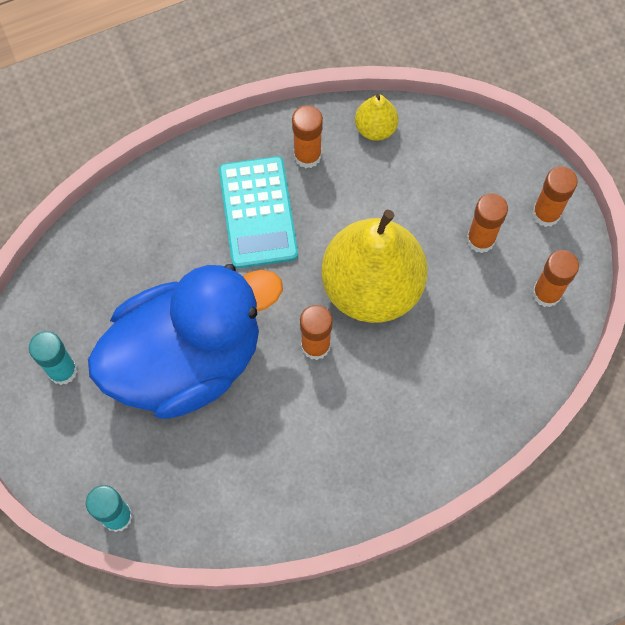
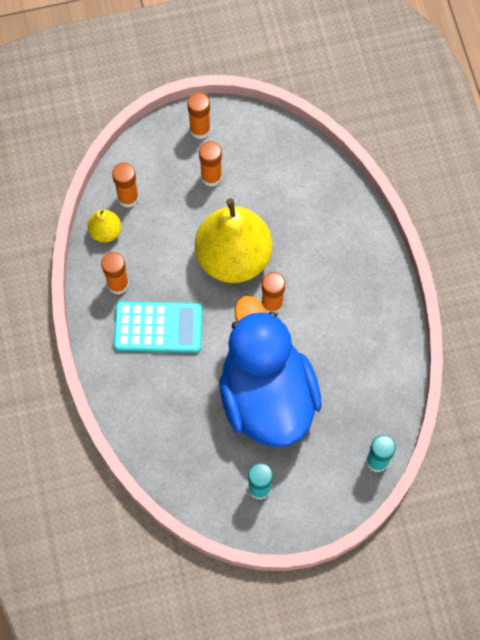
camera: 80 degrees left, 0 degrees up
(546, 293) = (260, 142): orange glue stick -> orange glue stick (128, 198)

